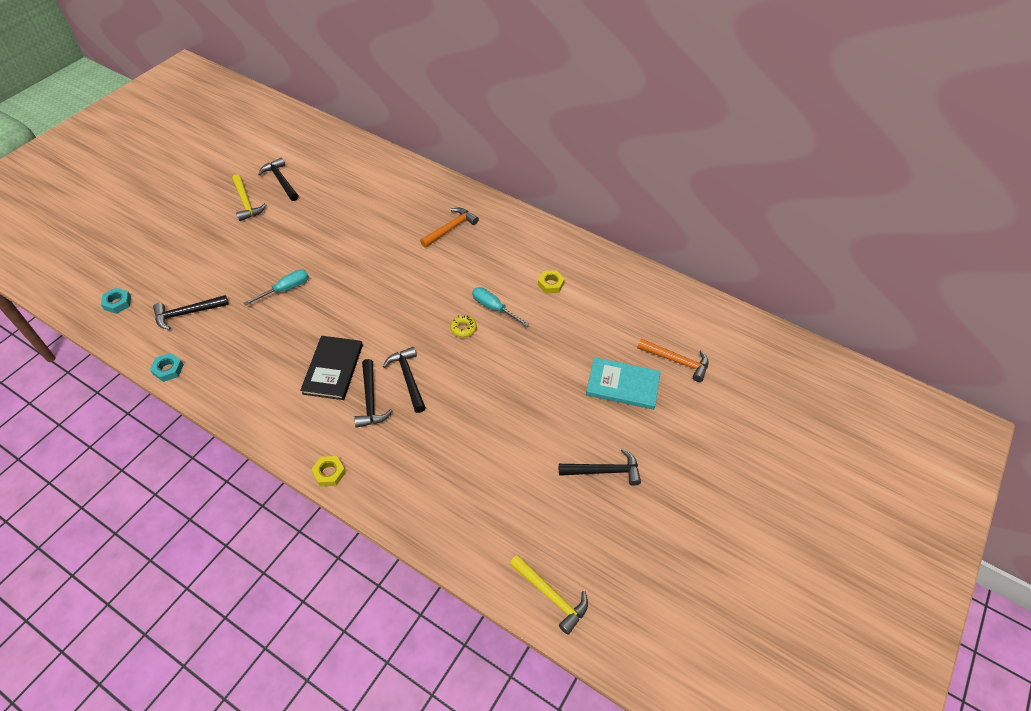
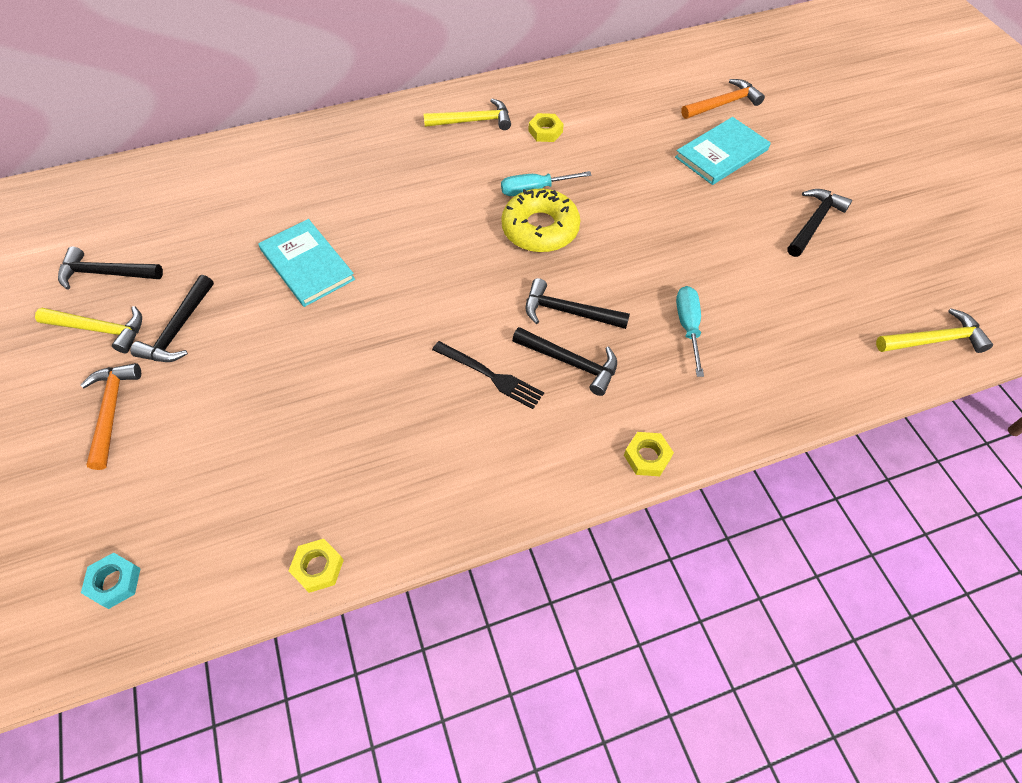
camera: 50 degrees left, 5 degrees up
(168, 369) = (318, 567): turquoise nut -> yellow nut
(187, 313) = (234, 496): black hammer -> black hammer (178, 329)
(286, 289) = (310, 360): turquoise screwdriver -> turquoise screwdriver (688, 326)
(333, 369) = (490, 376): black book -> black fork
(348, 247) = (307, 265): none -> turquoise book
(450, 228) = (381, 162): orange hammer -> orange hammer (111, 411)
(463, 328) = (540, 229): yellow donut -> yellow donut, size x2.17
(525, 246) = (473, 121): none -> yellow hammer

